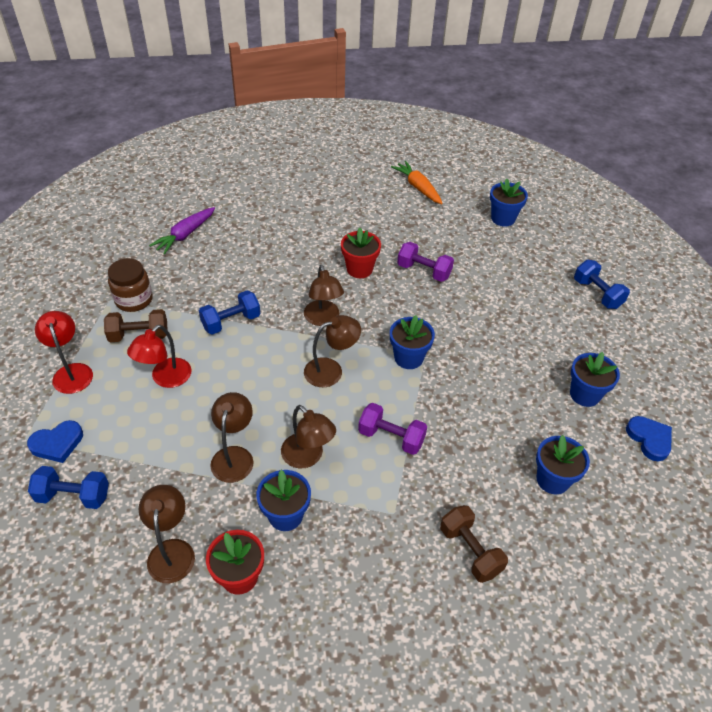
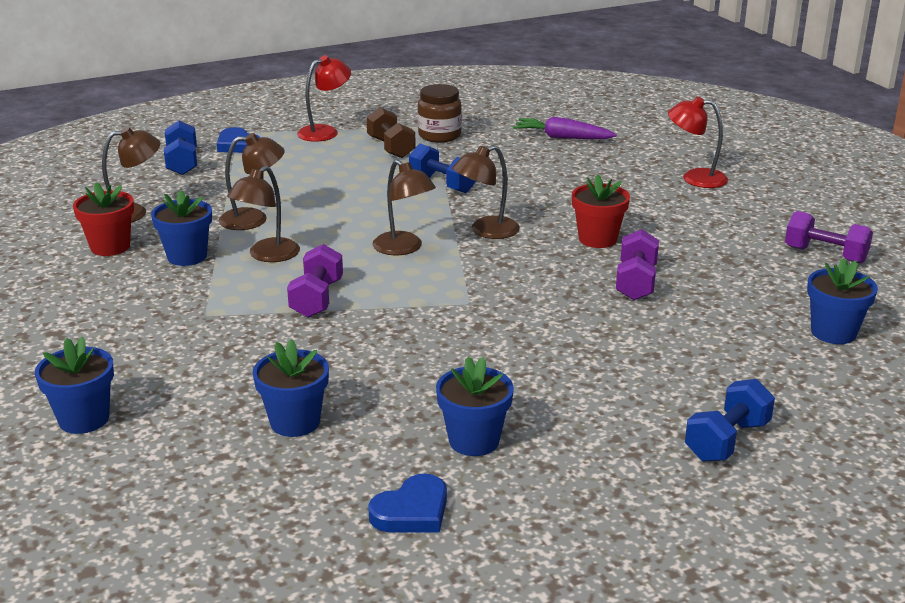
camera: 75 degrees right, 20 degrees down
(165, 378) = (340, 170): red lamp -> red lamp (695, 178)
(408, 358) = (456, 293): blue flower pot -> blue flower pot (84, 419)
(418, 187) = (825, 255): orange carrot -> purple dumbbell
(470, 551) = (165, 370): brown dumbbell -> none

